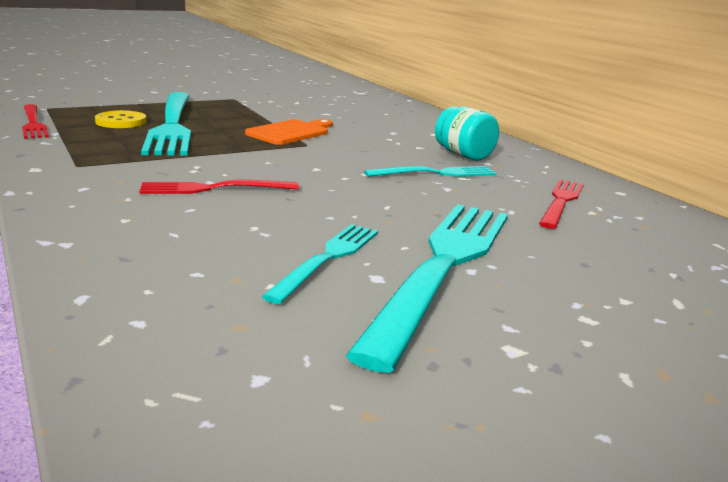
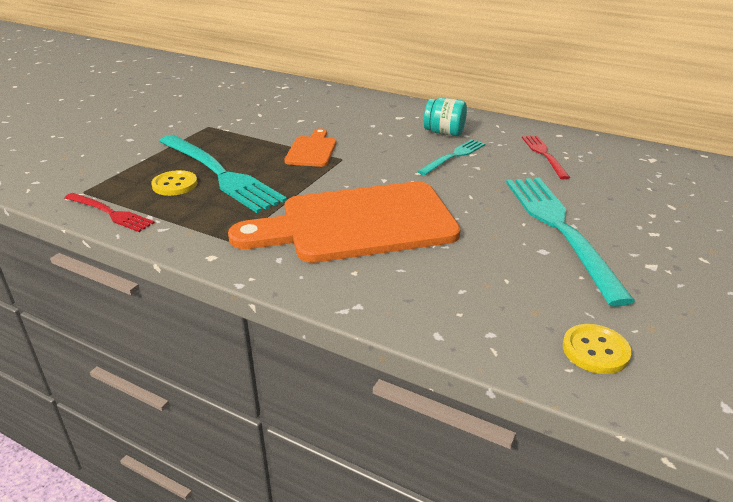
camera: 30 degrees left, 10 degrees up
(213, 188) = (358, 224): red fork -> orange cutting board
(228, 399) = (595, 350): none -> yellow button
(328, 258) = (504, 249): turquoise fork -> none

